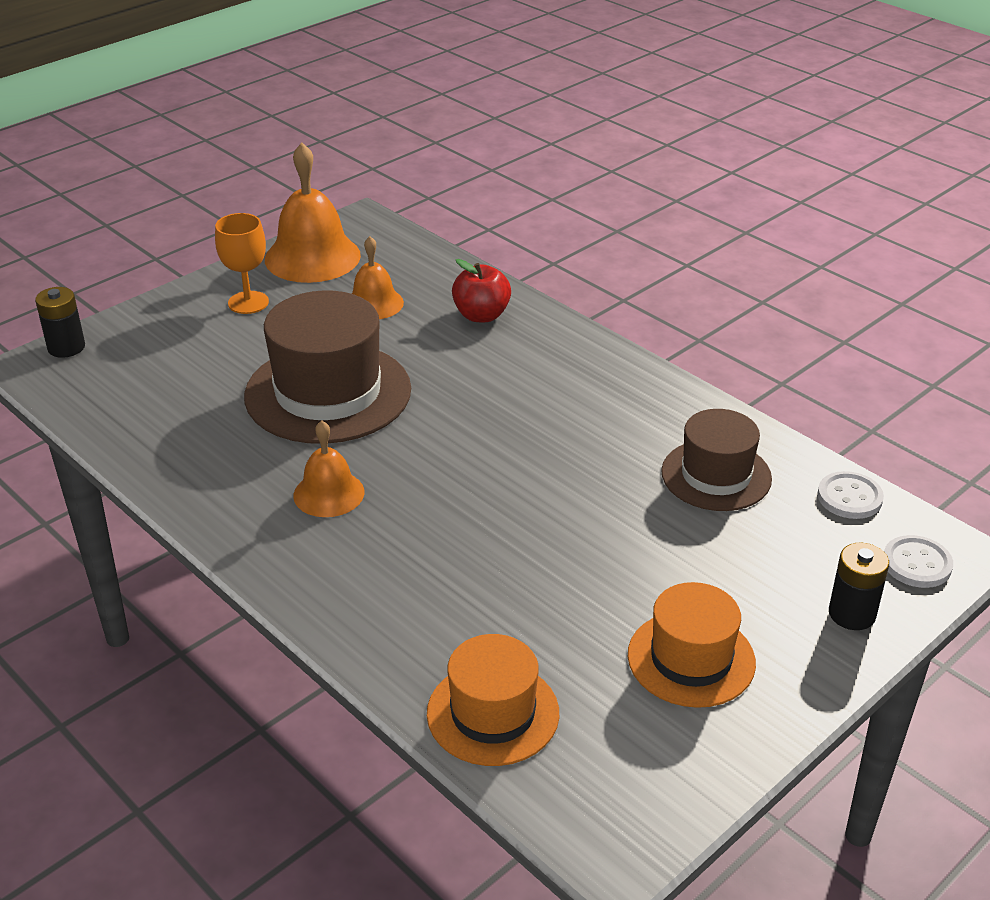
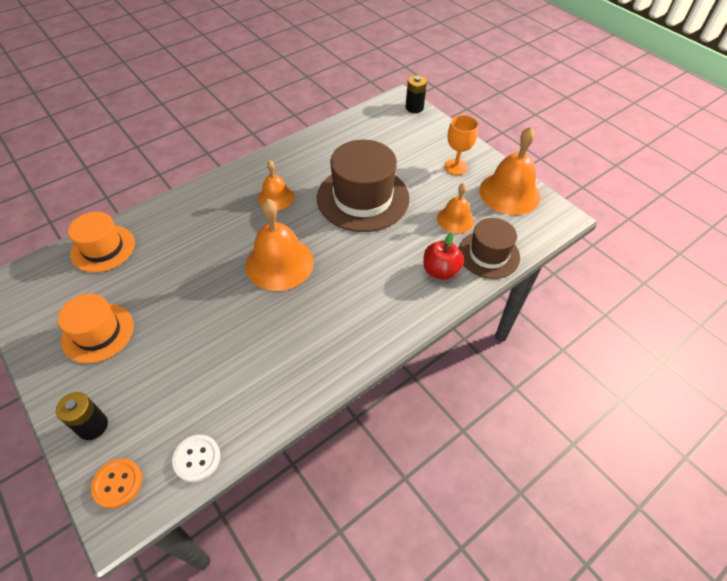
camera: 95 degrees right, 15 degrees up
(492, 468) = (279, 263): none -> orange bell
(716, 475) = (243, 377): brown hat -> brown hat (488, 254)
(916, 564) = (118, 483): white button -> orange button

